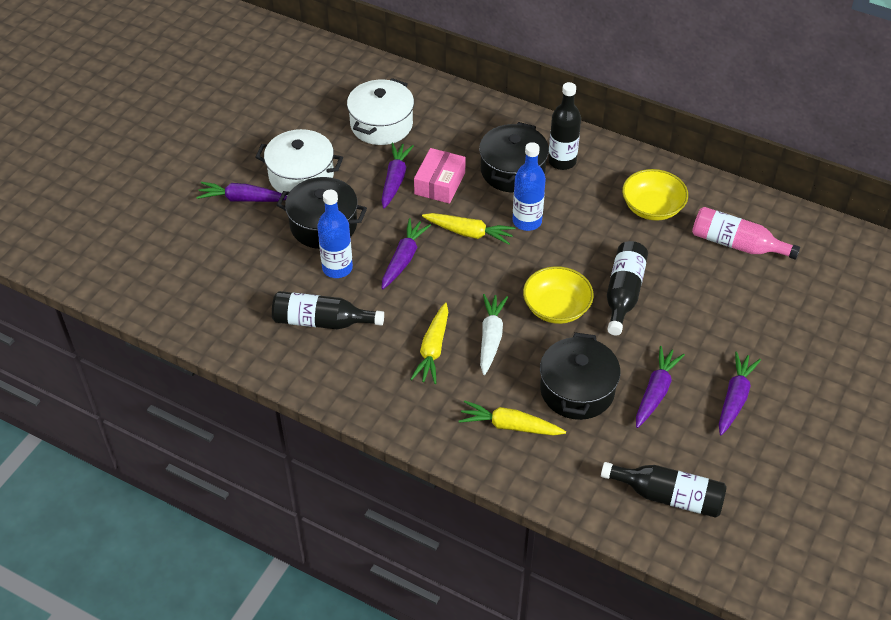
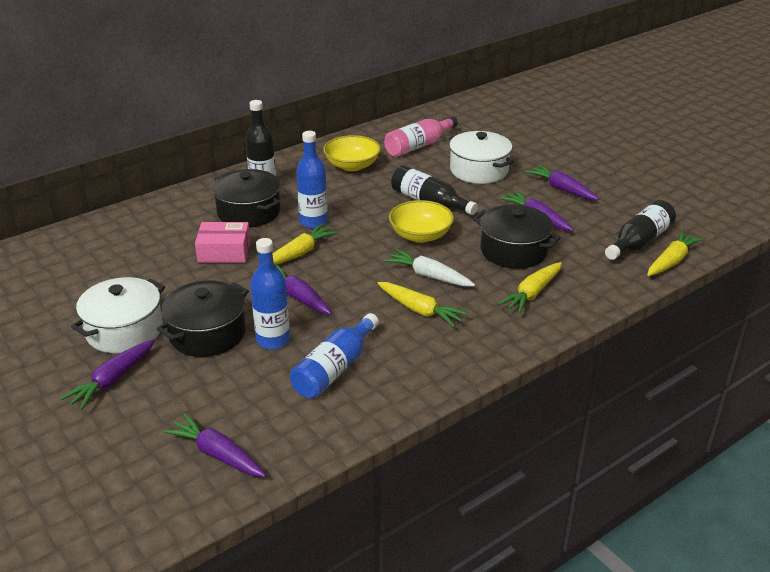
camera: 65 degrees left, 15 degrees down
(322, 321) = (334, 369): black bottle -> blue bottle
(381, 124) = (112, 263): white pot -> white pot (479, 170)
(395, 179) = (193, 274): purple carrot -> purple carrot (217, 454)
(439, 183) = (224, 252): pink box -> pink box turned 45 degrees counterclockwise
(647, 534) = (671, 261): none -> yellow carrot

